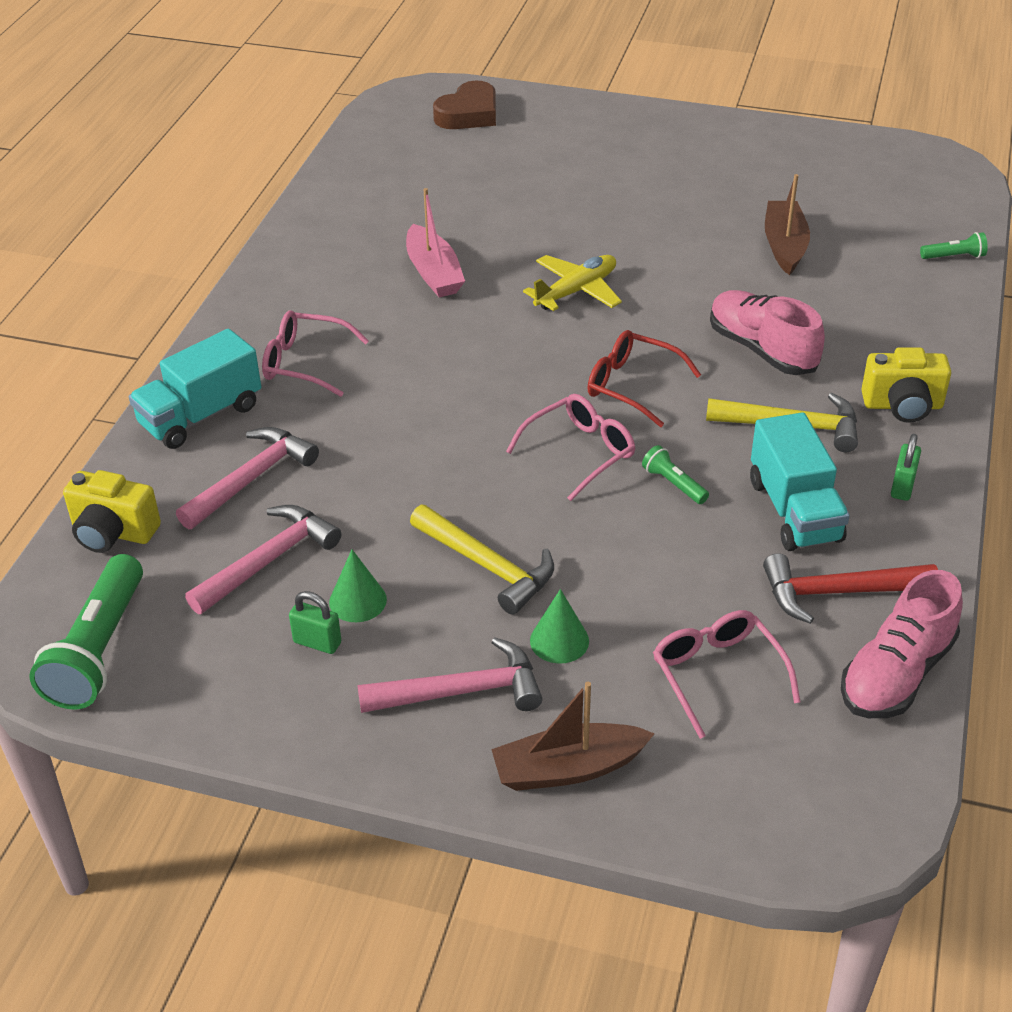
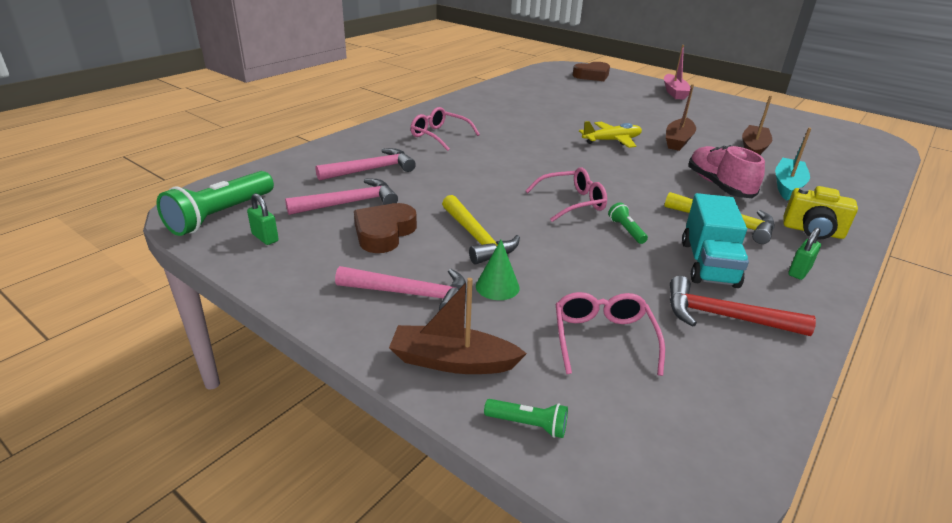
camera: 20 degrees right, 10 degrees down
(113, 532) = (280, 172): yellow camera -> none
(201, 415) = (368, 142): turquoise truck -> none
(317, 642) = (343, 245): green padlock -> green padlock (265, 238)
(358, 601) = (384, 233): green cone -> brown heart
(434, 273) = (534, 120): pink boat -> pink boat (674, 92)
(633, 386) = (624, 183): red glasses -> none
(673, 260) = (678, 141): none -> brown boat
(851, 319) = (787, 185): none -> turquoise boat
(896, 674) = (756, 382): pink shoe -> none
(954, 256) = (872, 174): green flashlight -> green flashlight (528, 425)

